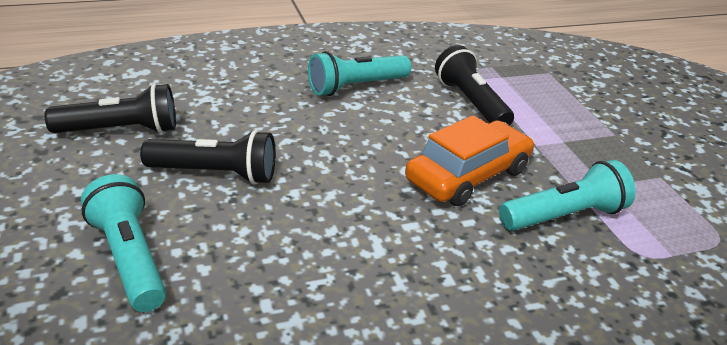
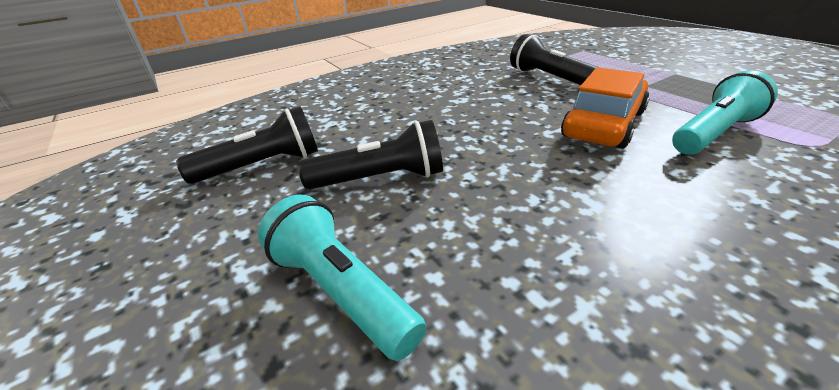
camera: 10 degrees left, 0 degrees up
(356, 87) = (452, 88): turquoise flashlight -> none

